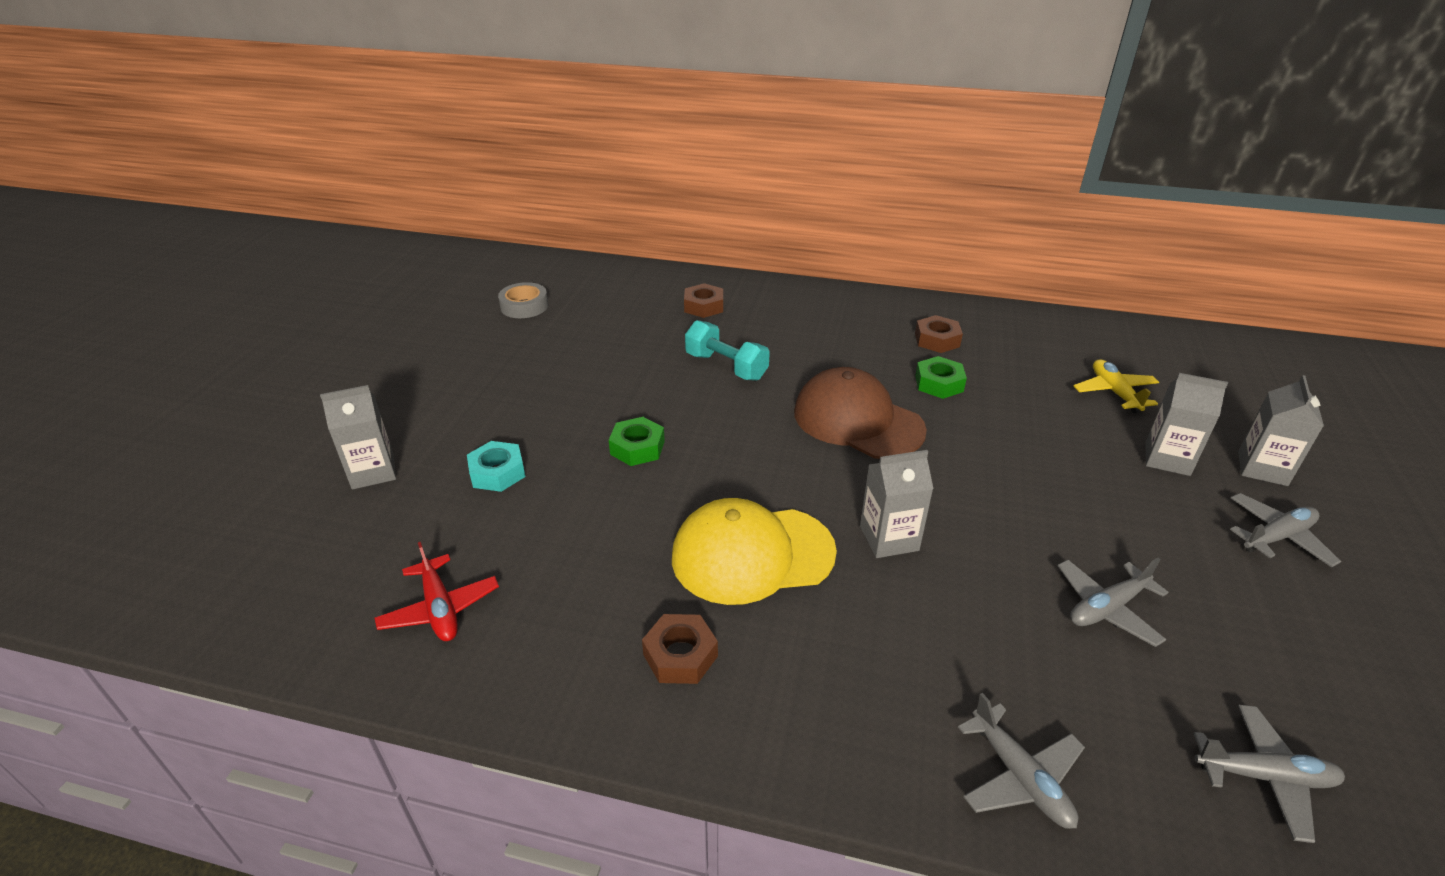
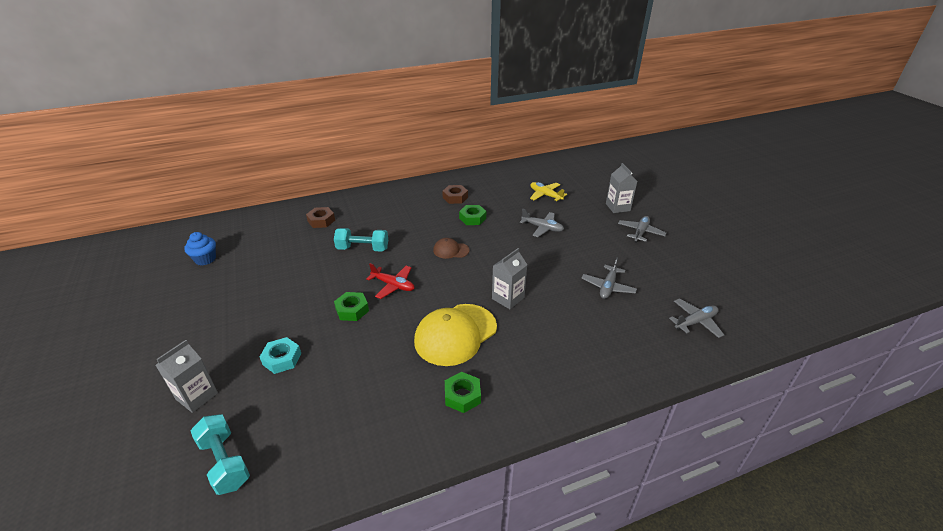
camera: 35 degrees left, 0 degrees up
(329, 570) = (225, 462): none -> turquoise dumbbell
(440, 608) = (317, 443): red plane -> red plane (393, 285)
(524, 306) = (205, 259): grey tape -> blue cupcake
(680, 655) = (462, 396): brown nut -> green nut
(857, 420) = (451, 250): brown cap -> brown cap, size x0.49
(1019, 777) = (627, 367): grey plane -> grey plane (542, 228)
(1167, 459) = (584, 216): grey carton -> none

